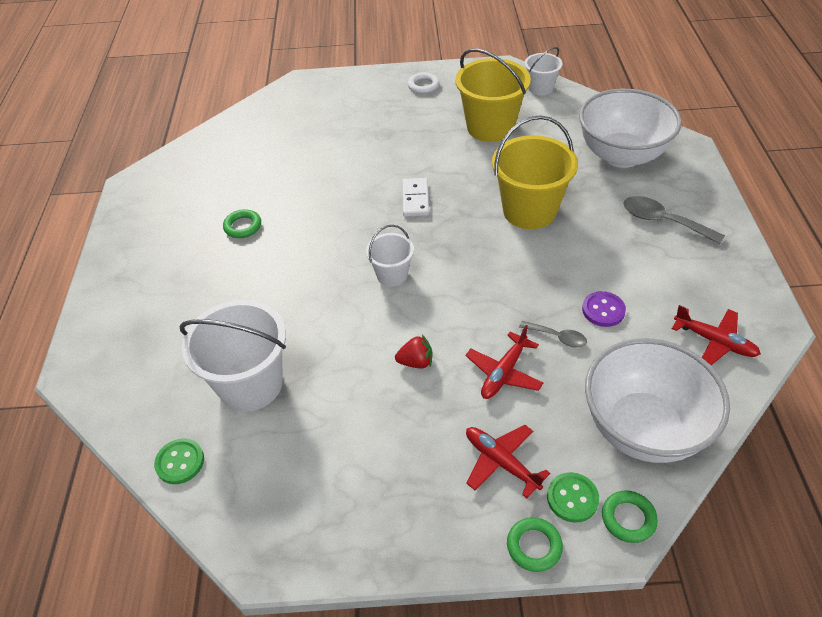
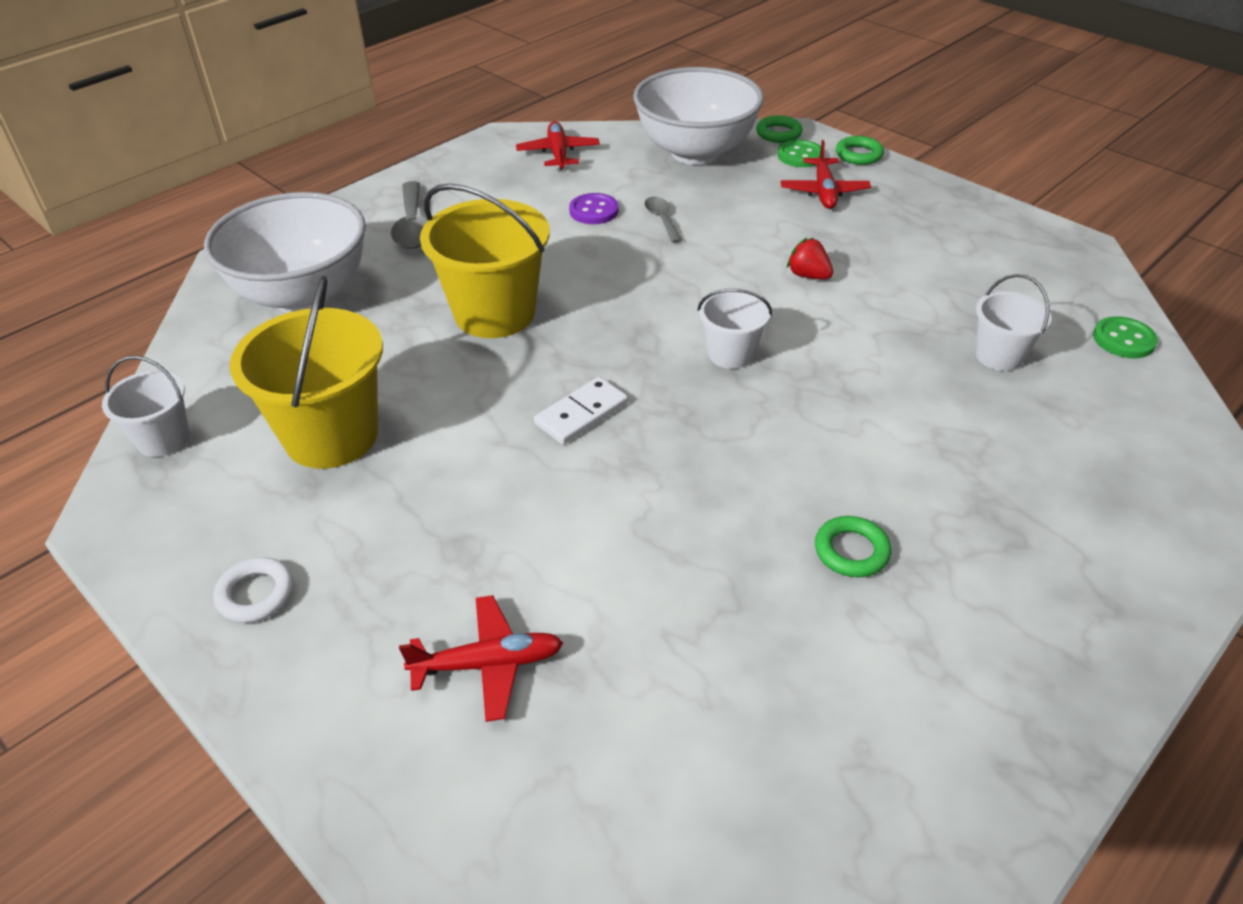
camera: 135 degrees left, 5 degrees down
(250, 384) = (999, 356): white bucket -> white bucket, size x0.54
(504, 373) = (743, 227): red plane -> red plane (488, 664)

